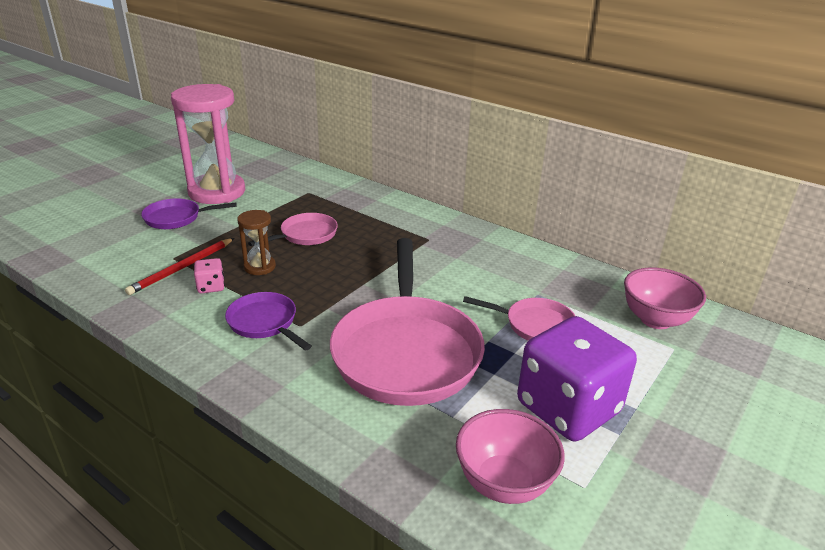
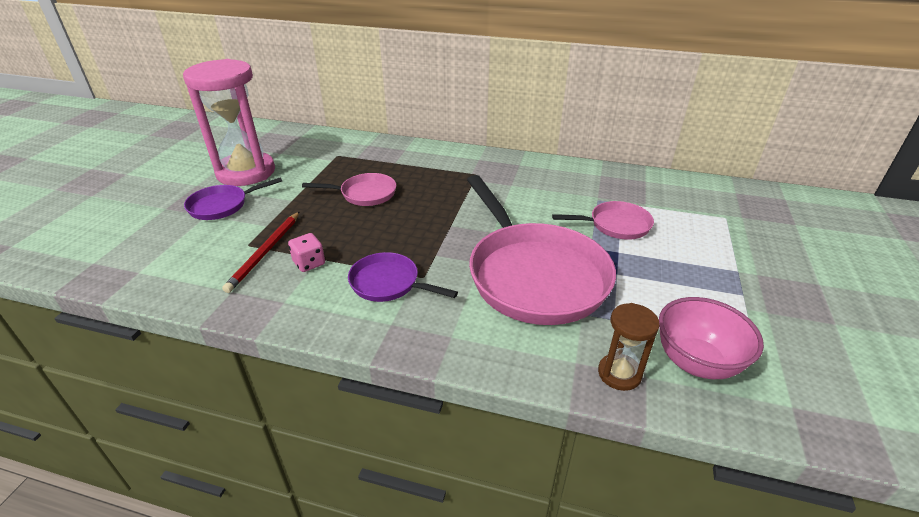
camera: 20 degrees left, 5 degrees up
(260, 267) = (343, 233): brown hourglass -> brown hourglass (619, 374)
(305, 235) = (365, 194): pink pan -> pink pan turned 60 degrees clockwise
(568, 408) = (692, 285): purple dice -> none
(655, 320) = (696, 199): pink bowl -> none

